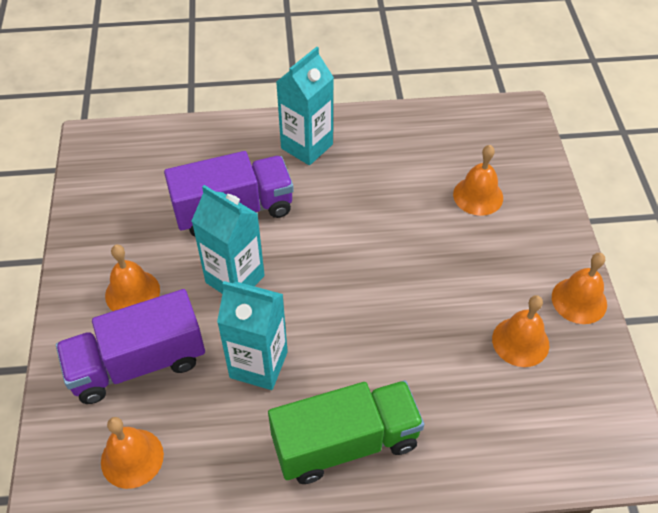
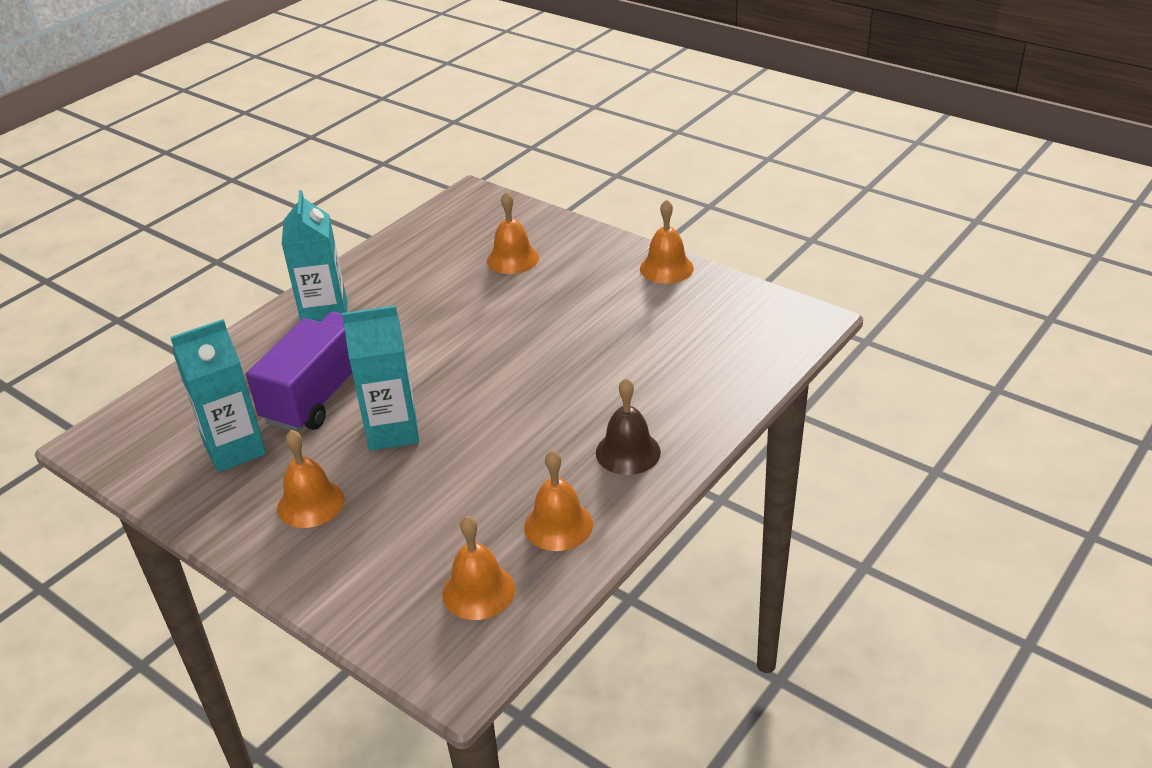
camera: 45 degrees left, 15 degrees down
(138, 363) = (390, 538): purple truck -> none
(258, 365) = (494, 462): turquoise carton -> turquoise carton (235, 449)
(345, 443) = (628, 452): green truck -> brown bell
(520, 341) = (661, 314): orange bell -> orange bell (558, 525)

